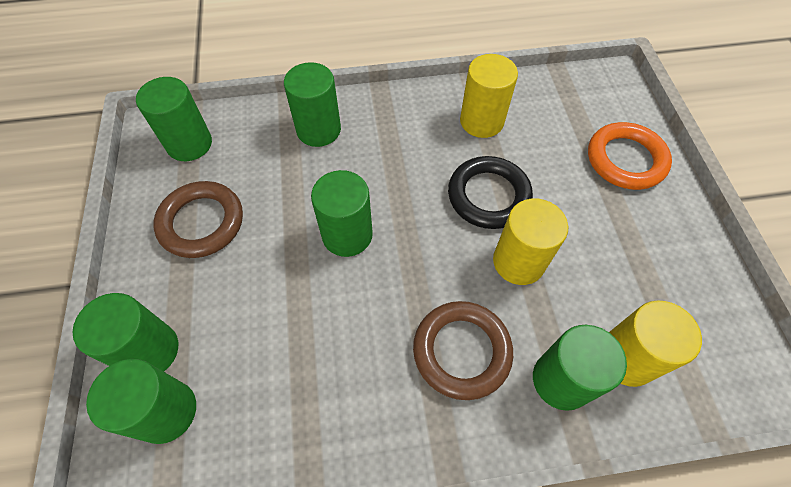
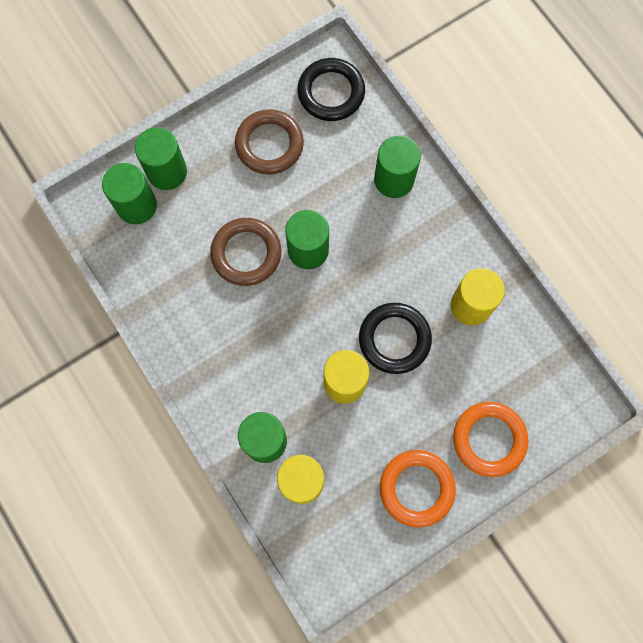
camera: 65 degrees right, 15 degrees up
(189, 144) = (331, 92): green cylinder -> black ring
(461, 351) = (255, 367): brown ring -> brown ring (246, 253)
(663, 241) = (416, 488): none -> orange ring

